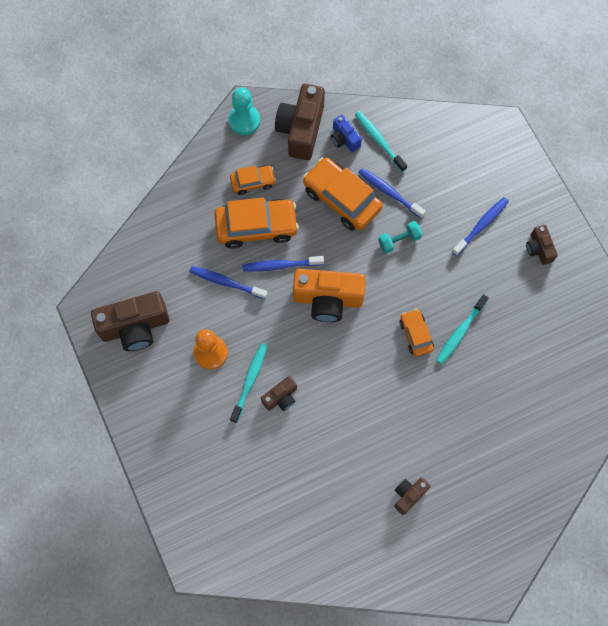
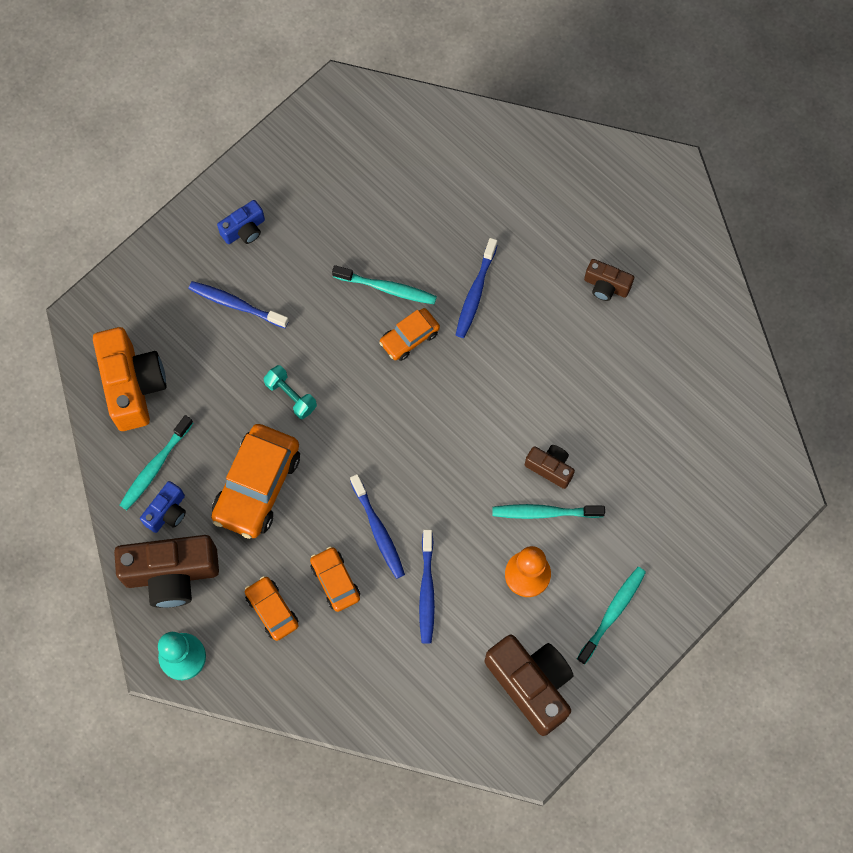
camera: 110 degrees left, 0 degrees up
(160, 400) = (612, 613): none -> turquoise toothbrush
(256, 227) = (335, 581): orange car -> orange car, size x0.55
(328, 299) = (402, 456): orange camera -> orange camera (133, 386)
(389, 192) = (227, 429): blue toothbrush -> blue toothbrush (475, 293)
(539, 249) = (244, 230): brown camera -> blue camera

